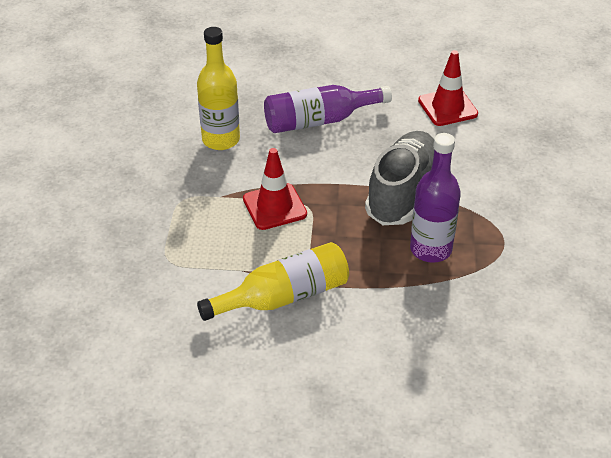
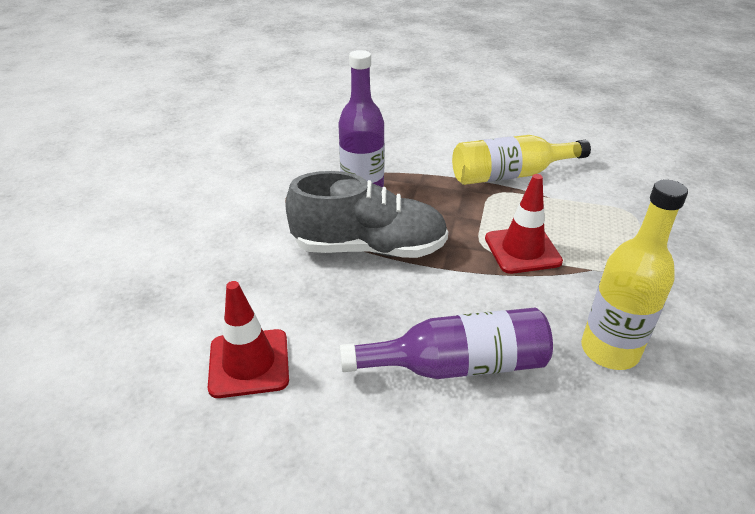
camera: 170 degrees left, 5 degrees down
(403, 193) = (369, 248): grey shoe -> grey shoe turned 120 degrees counterclockwise

